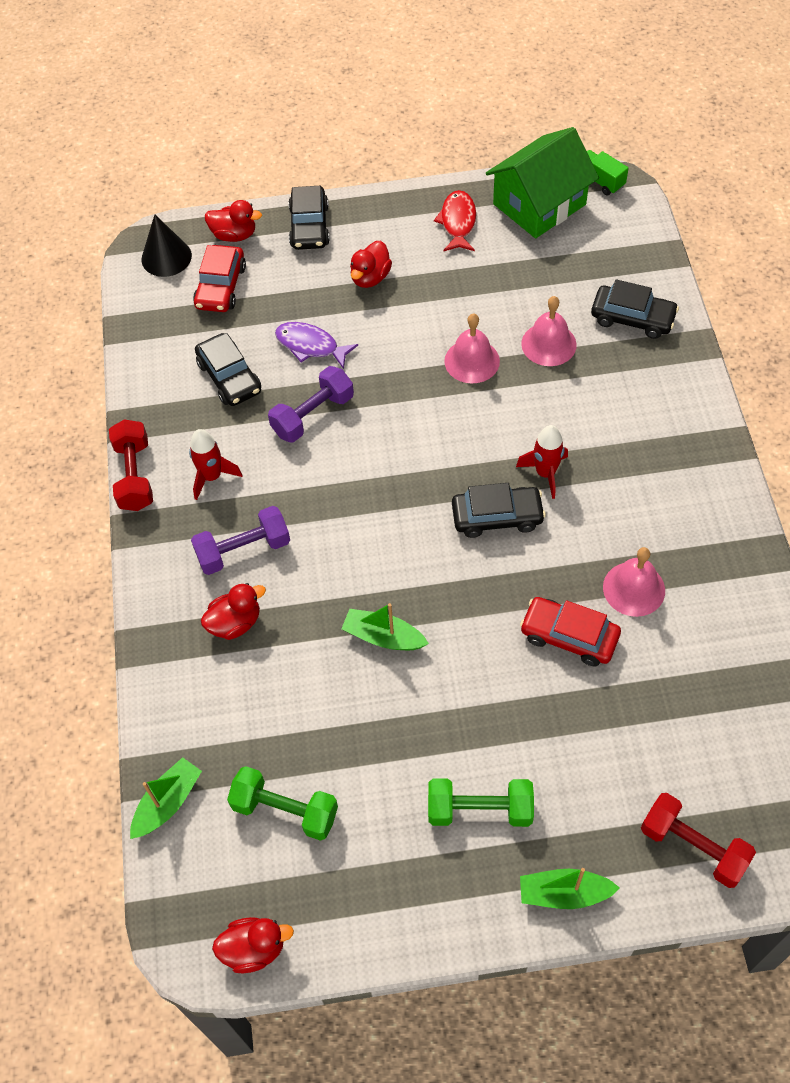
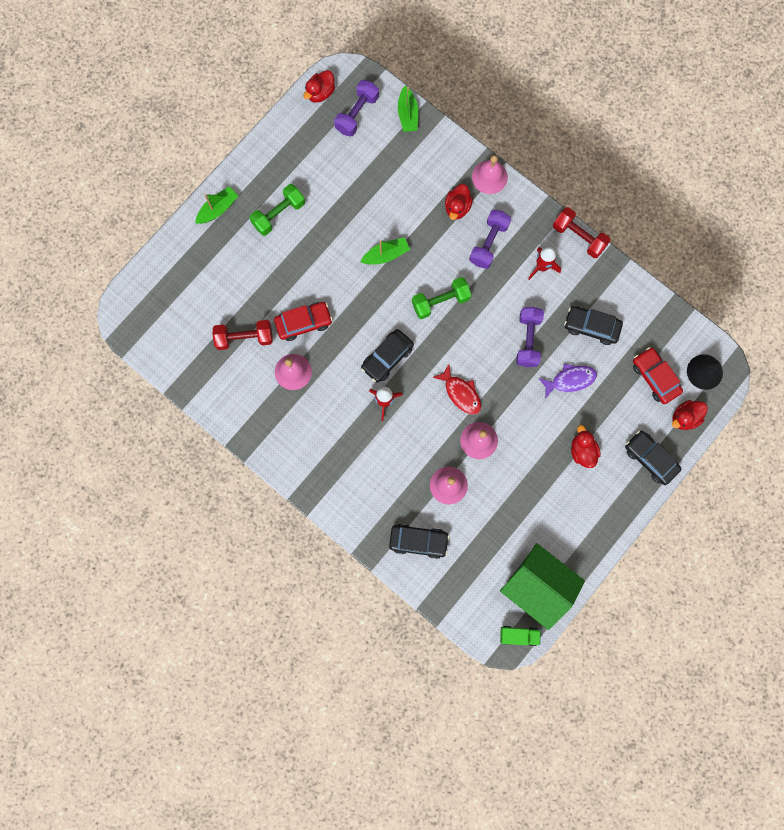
camera: 135 degrees right, 20 degrees up
(155, 628) = (489, 177): none -> pink bell
(234, 866) = (357, 114): none -> purple dumbbell
(285, 810) = (357, 150): green dumbbell -> green dumbbell (440, 301)
(458, 222) = (571, 532): red fish -> red fish (461, 393)
(539, 204) = (538, 586): green house -> green house turned 60 degrees counterclockwise
(632, 318) = (418, 541): black car -> black car turned 150 degrees counterclockwise
(693, 846) = (180, 270): red dumbbell -> red dumbbell (244, 338)

